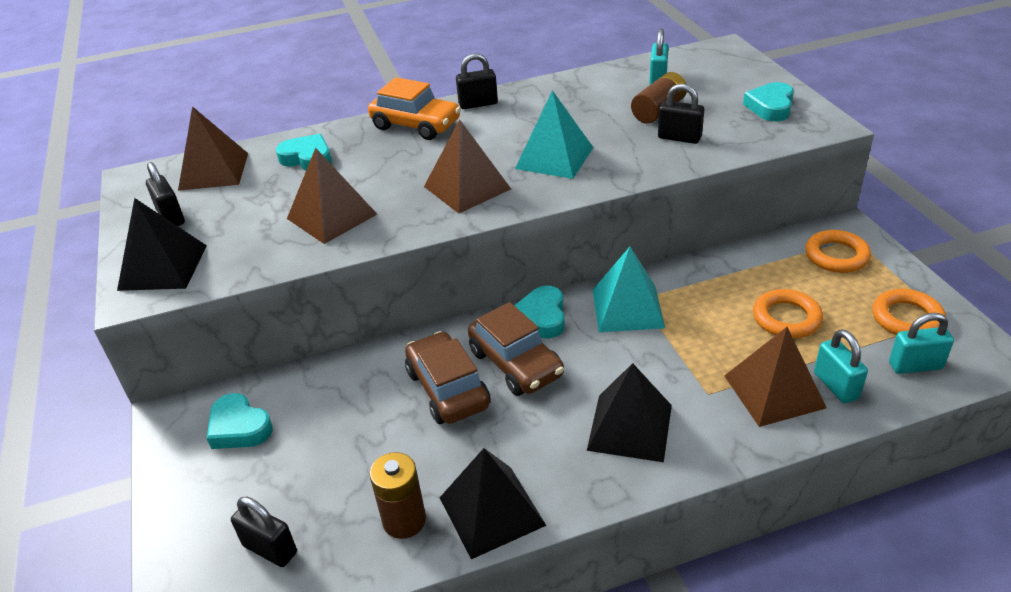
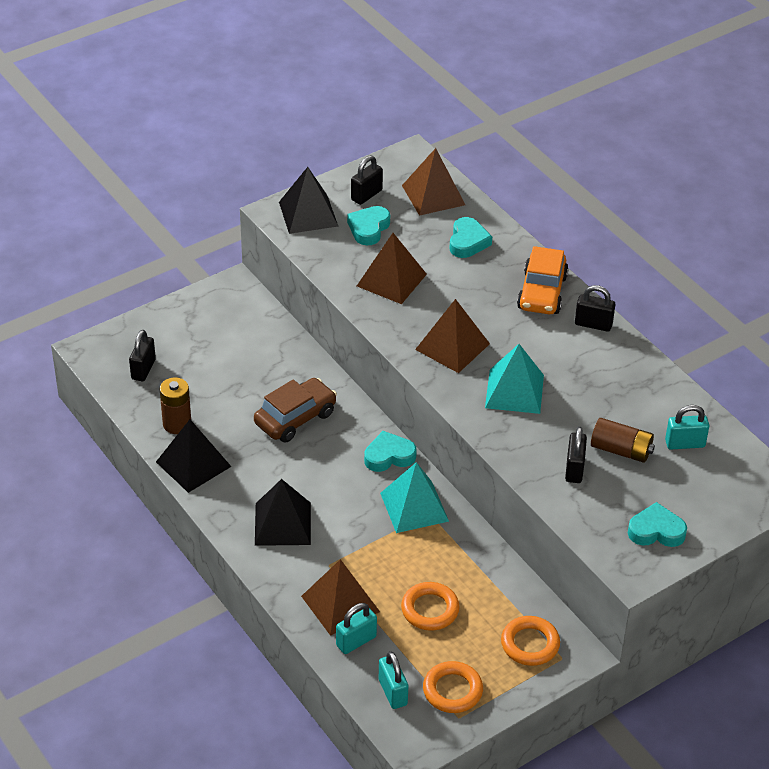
camera: 70 degrees right, 5 degrees up
(239, 427) = (233, 322): turquoise heart -> turquoise heart (368, 228)
(478, 104) = (593, 324): black padlock -> black padlock turned 45 degrees counterclockwise
(516, 363) = (331, 450): brown car -> none

